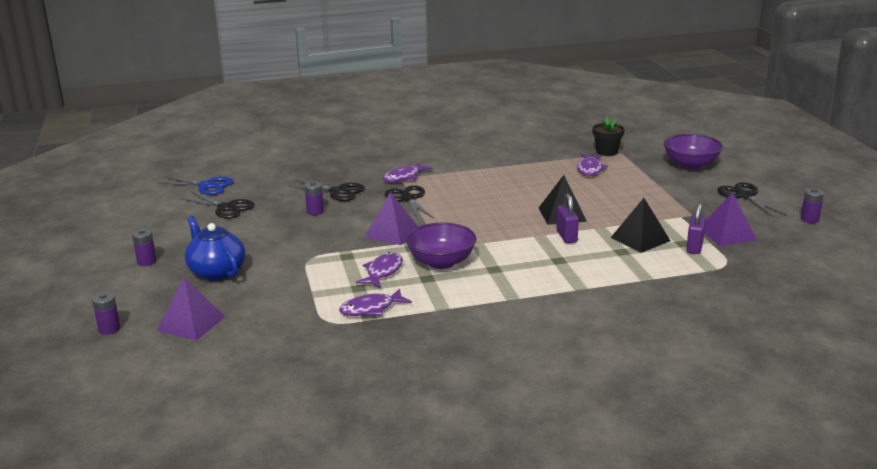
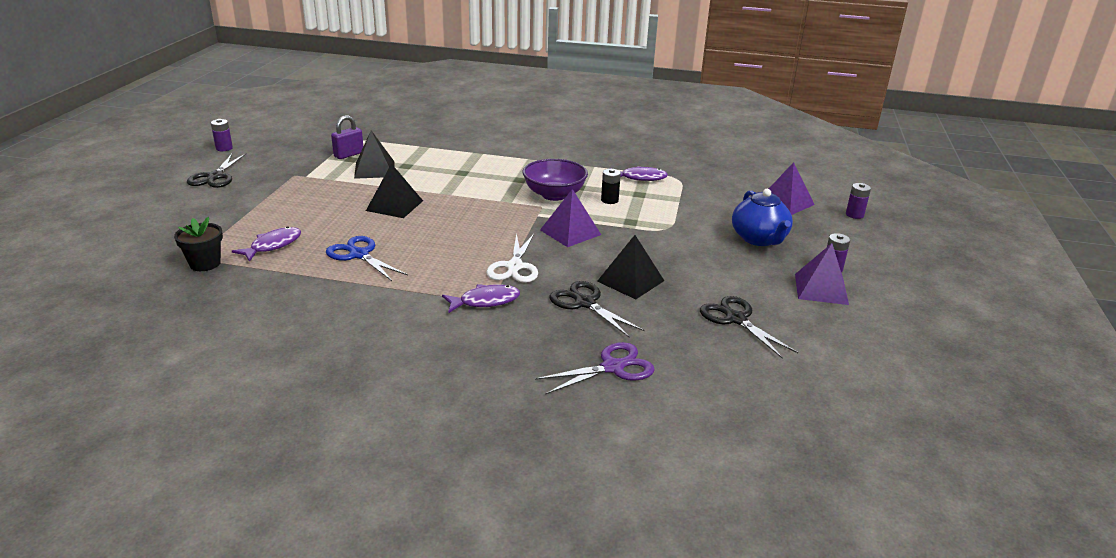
camera: 155 degrees left, 5 degrees up
(207, 186) = (758, 372): blue scissors -> blue scissors (359, 255)
(297, 169) = (613, 367): none -> purple scissors
(315, 211) = (630, 281): purple battery -> black pyramid
(383, 272) = (609, 200): purple fish -> black battery
(408, 199) = (514, 267): black scissors -> white scissors
(566, 236) = (425, 187): purple padlock -> none
(691, 165) = (172, 219): purple bowl -> none
(727, 234) = (306, 156): purple pyramid -> purple pyramid (821, 289)

